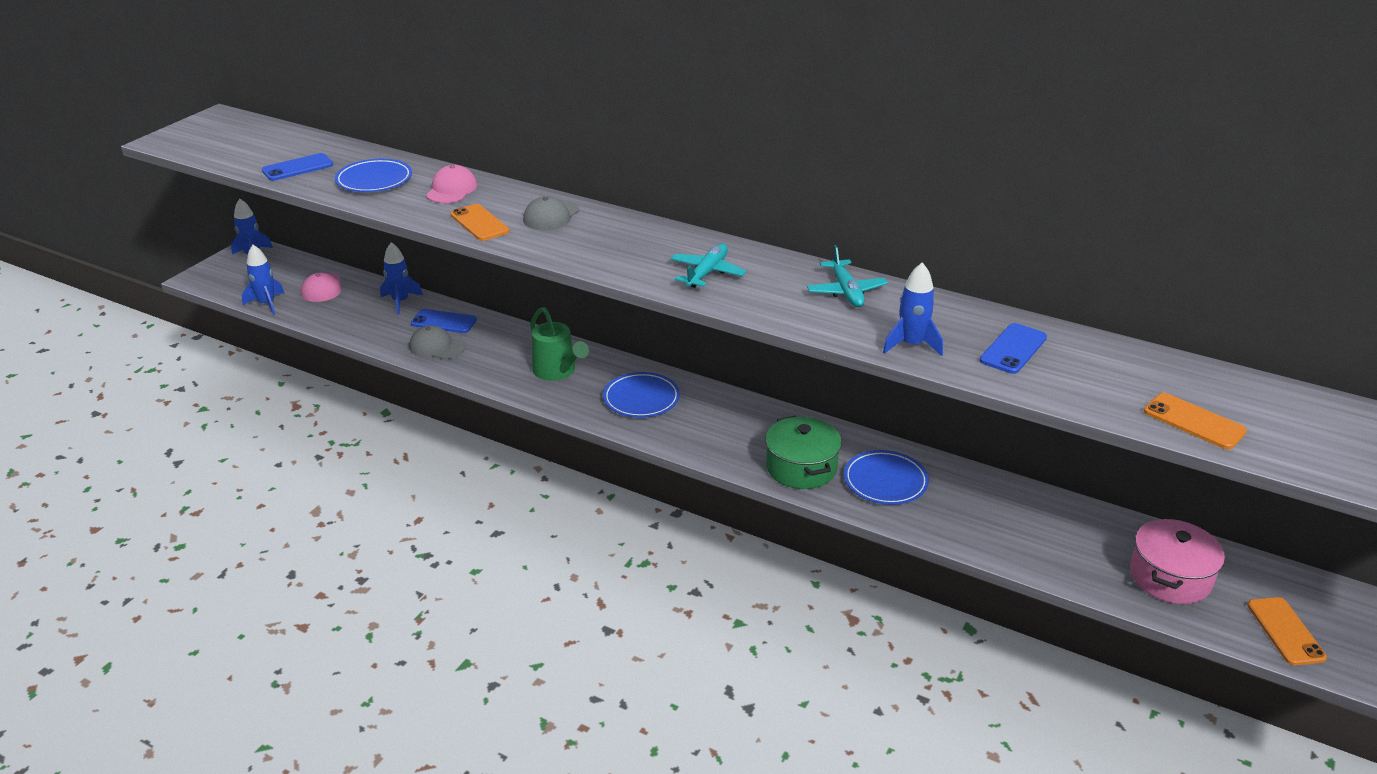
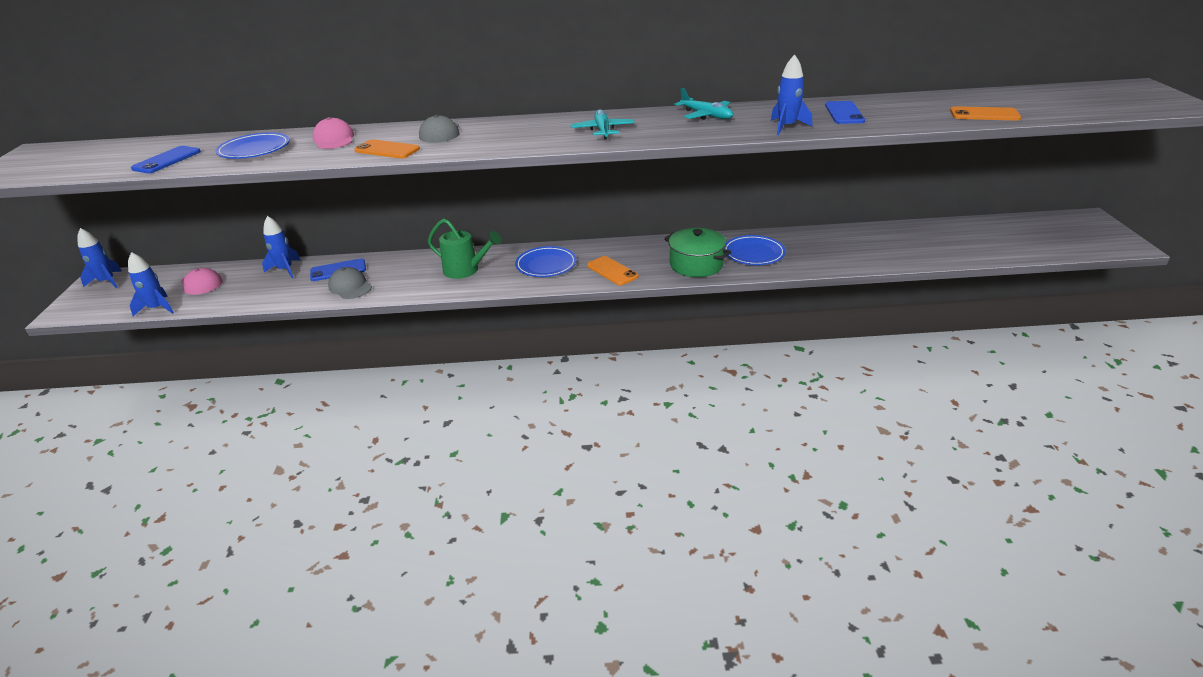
camera: 30 degrees left, 0 degrees up
(437, 347) = (350, 287): grey cap -> grey cap turned 60 degrees clockwise
(1170, 577) = (952, 242): pink pot -> none
(1285, 631) = (1032, 245): orange phone -> orange phone (612, 271)

